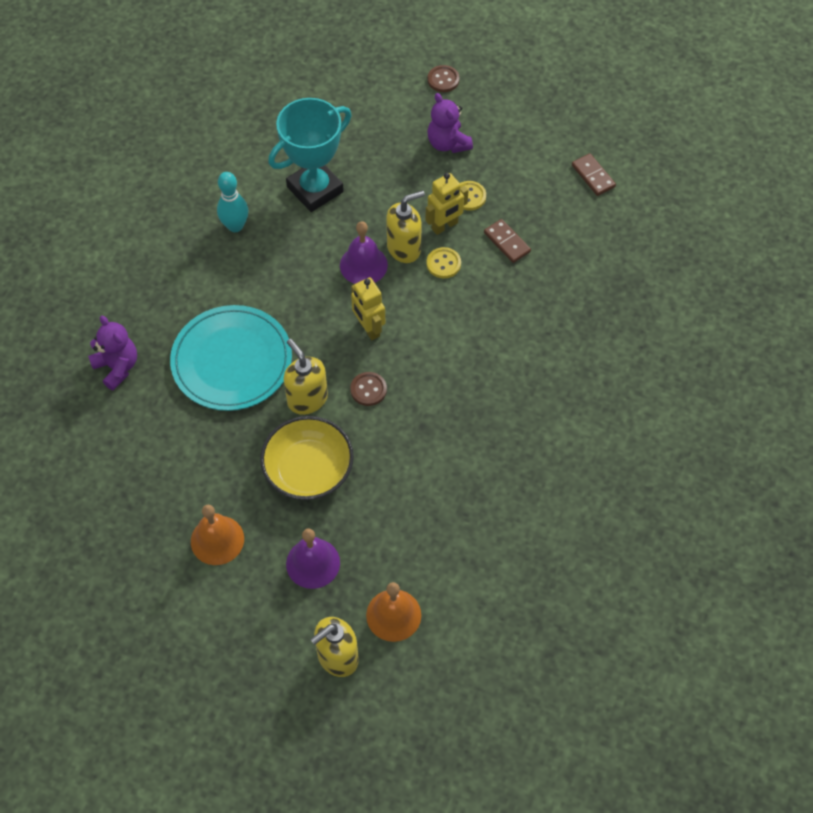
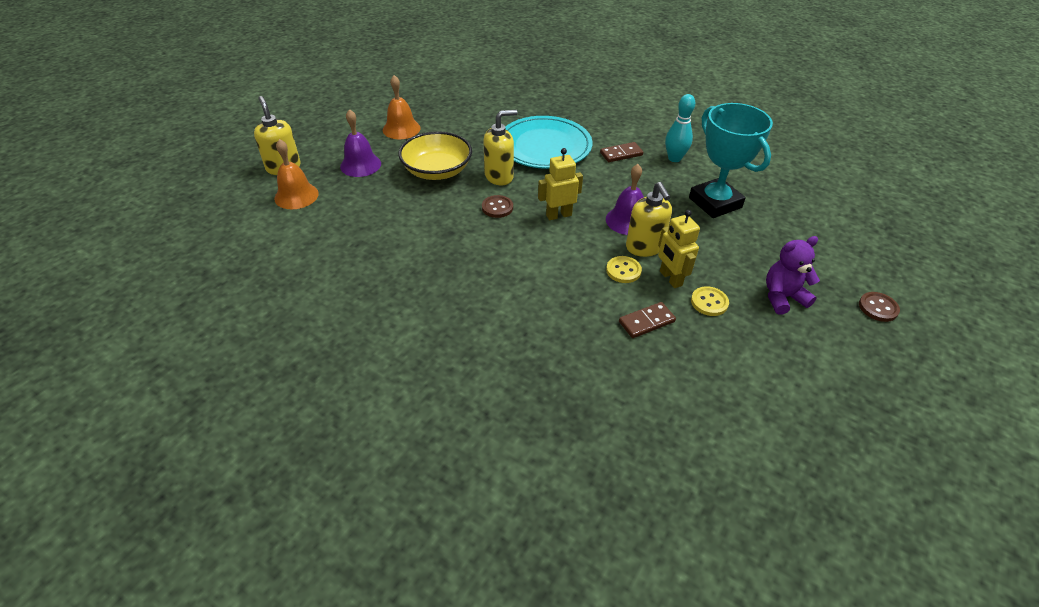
camera: 100 degrees right, 15 degrees down
(117, 367) = (552, 102): purple teddy bear -> none
(593, 176) = (745, 421): brown domino -> brown domino (621, 154)

